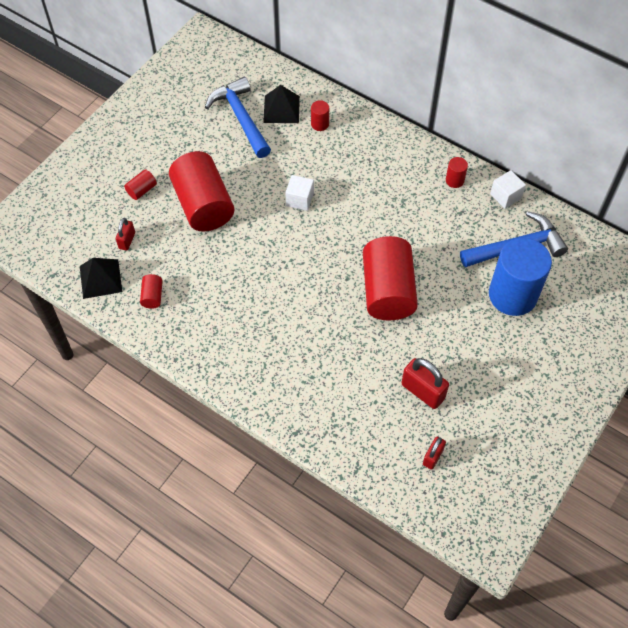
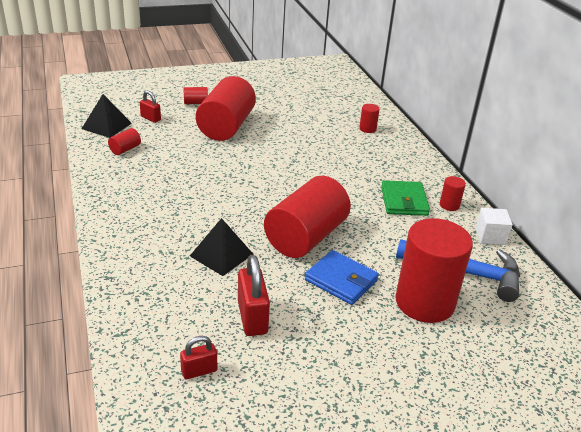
camera: 35 degrees right, 25 degrees down
(127, 240) = (150, 118): red padlock -> red padlock turned 75 degrees clockwise
(241, 118) = (311, 102): blue hammer -> none
(281, 109) = (347, 111): black pyramid -> black pyramid (221, 255)
(299, 199) = (301, 155): white cube -> none
(420, 199) = (404, 201): none -> green wallet
(447, 315) = (341, 280): none -> blue wallet
(512, 295) = (424, 302): blue cylinder -> red cylinder

